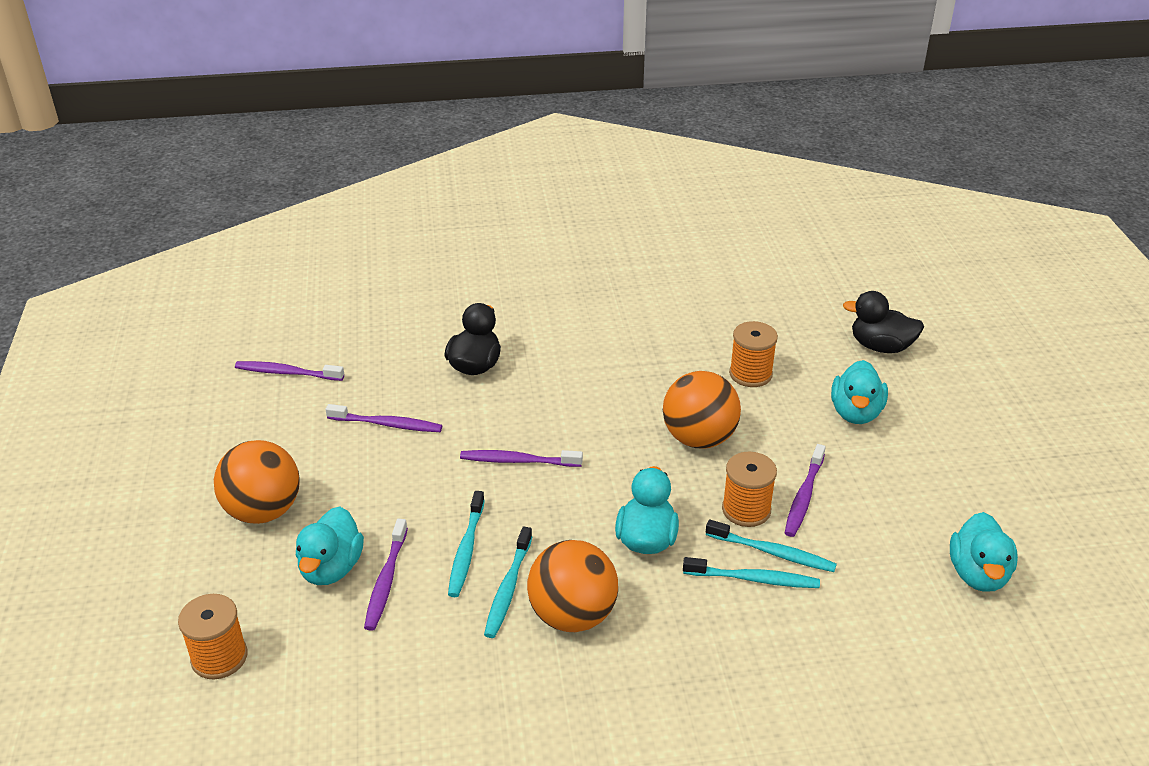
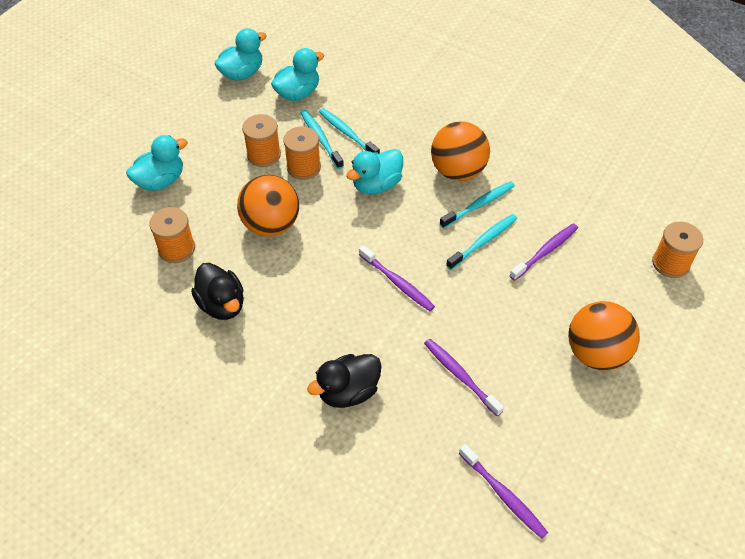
camera: 140 degrees left, 15 degrees up
(331, 568) = (574, 280): turquoise duck -> turquoise duck (298, 93)
(804, 496) = (264, 155): purple toothbrush -> orange spool
(880, 347) = (70, 213): black duck -> black duck (222, 305)

